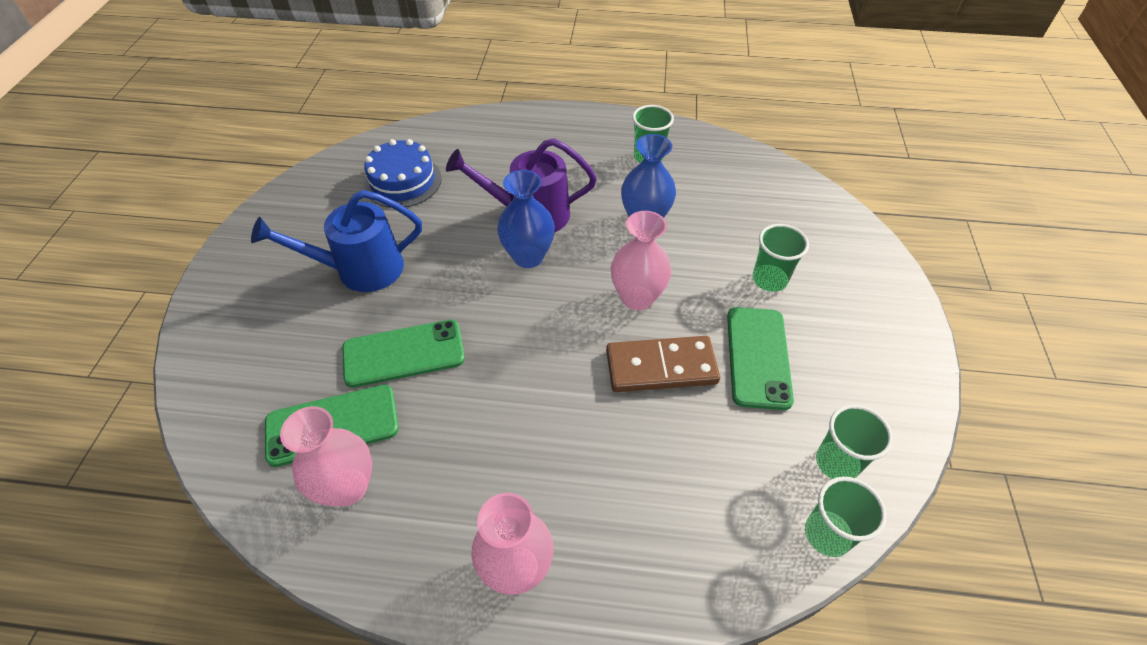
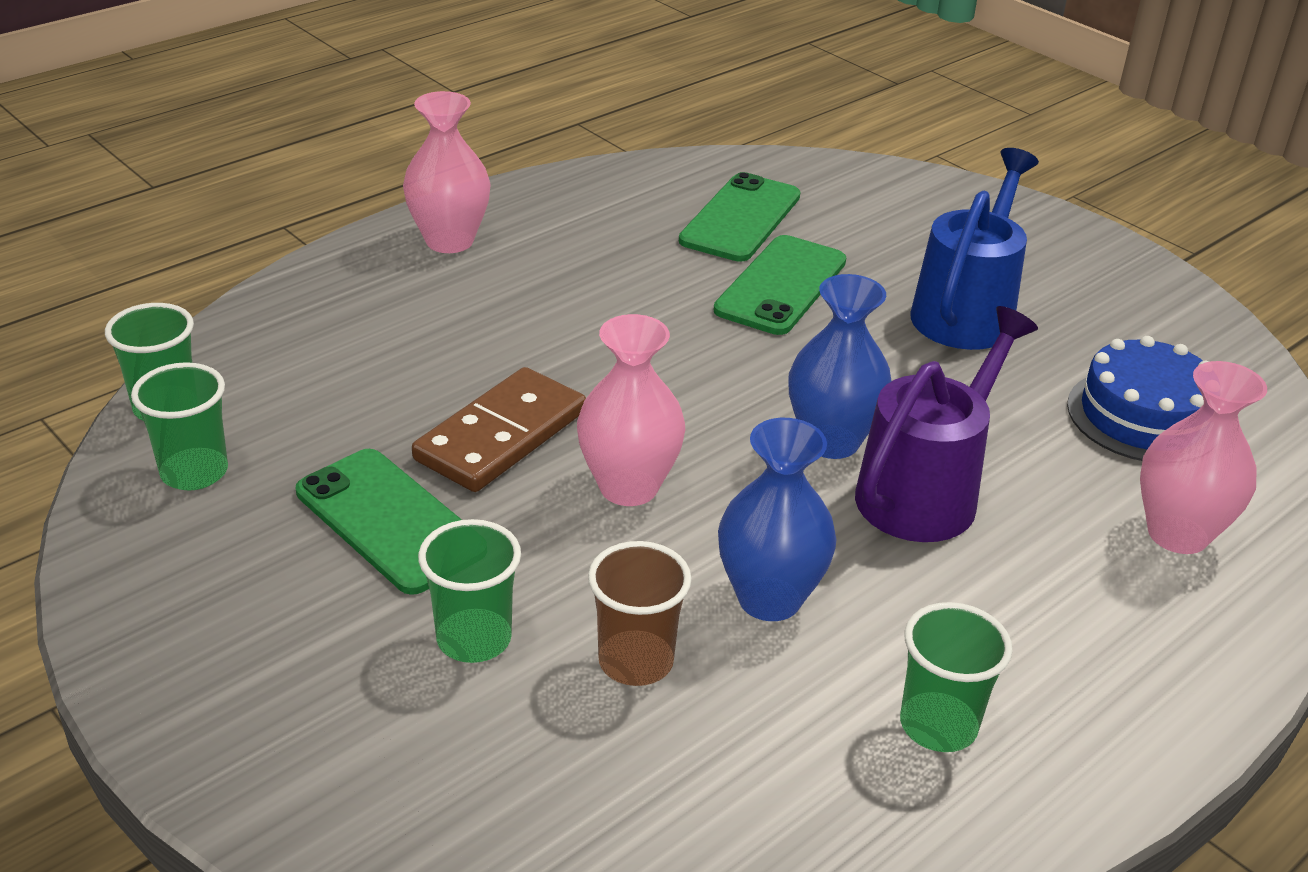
camera: 130 degrees right, 15 degrees down
(347, 487) = (657, 202): pink vase -> pink vase (1177, 534)
(718, 233) = (636, 661): none -> brown cup

